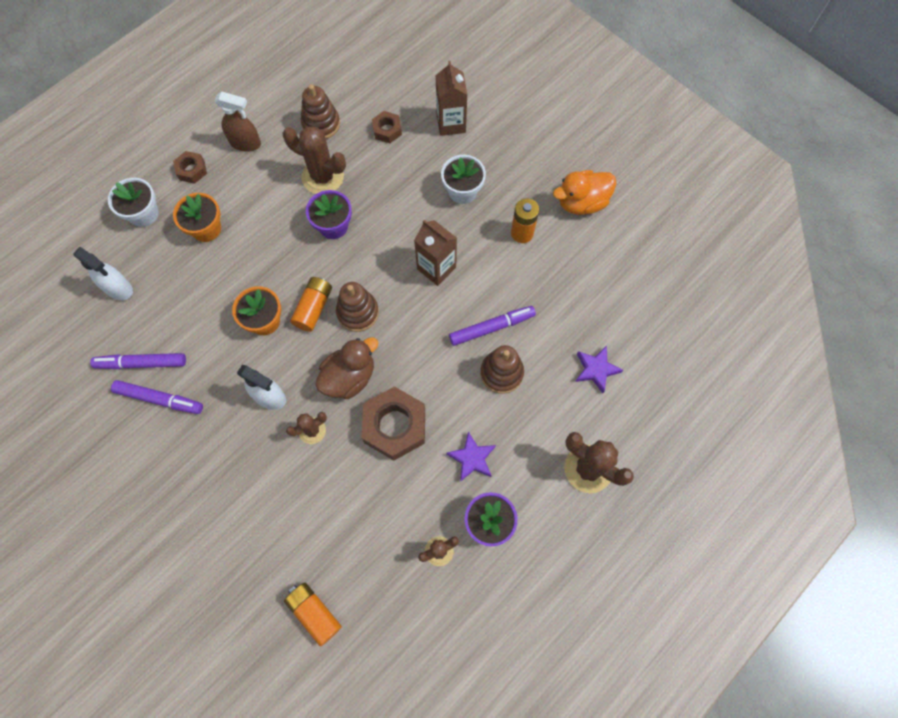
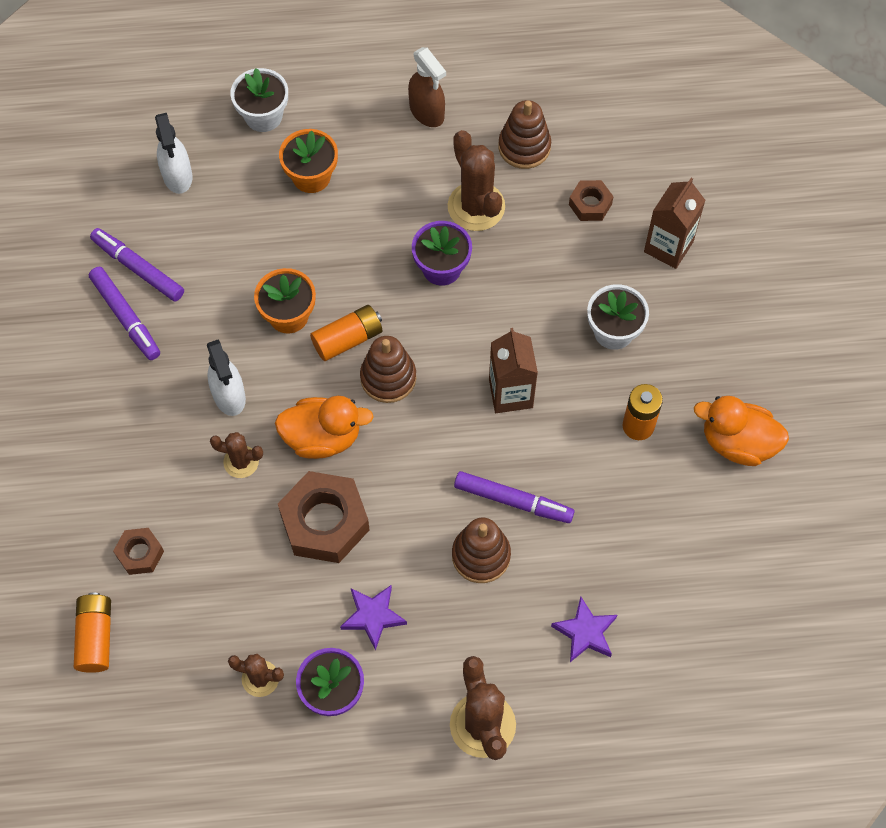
camera: 40 degrees right, 5 degrees down
(192, 170) = (348, 103): brown nut -> brown nut (140, 553)
(349, 377) = (322, 437): brown duck -> orange duck

